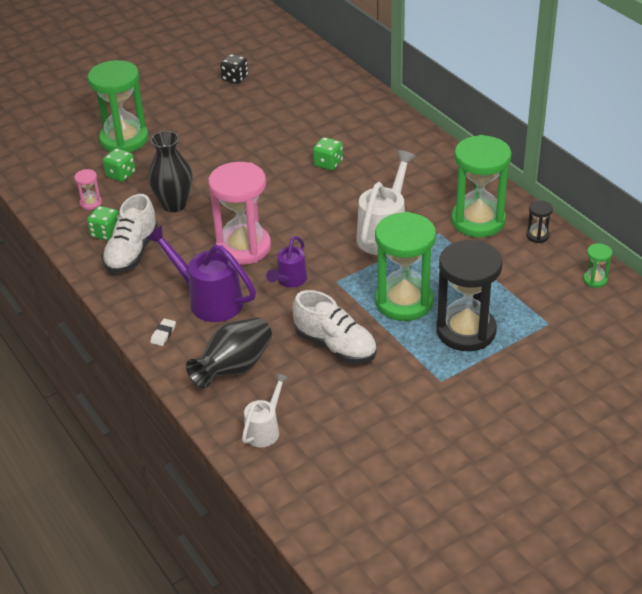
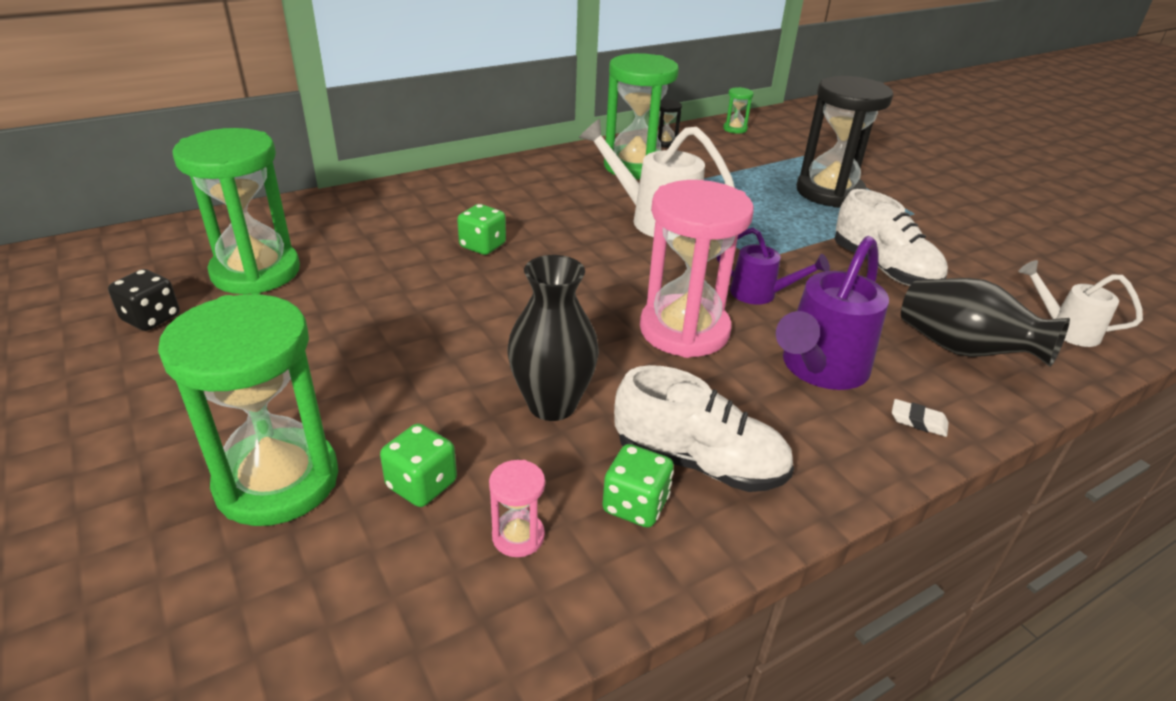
camera: 90 degrees left, 5 degrees down
(335, 346) = (884, 269): white shoe -> white shoe turned 105 degrees clockwise
(404, 302) = (788, 220): green hourglass -> green hourglass (256, 272)

